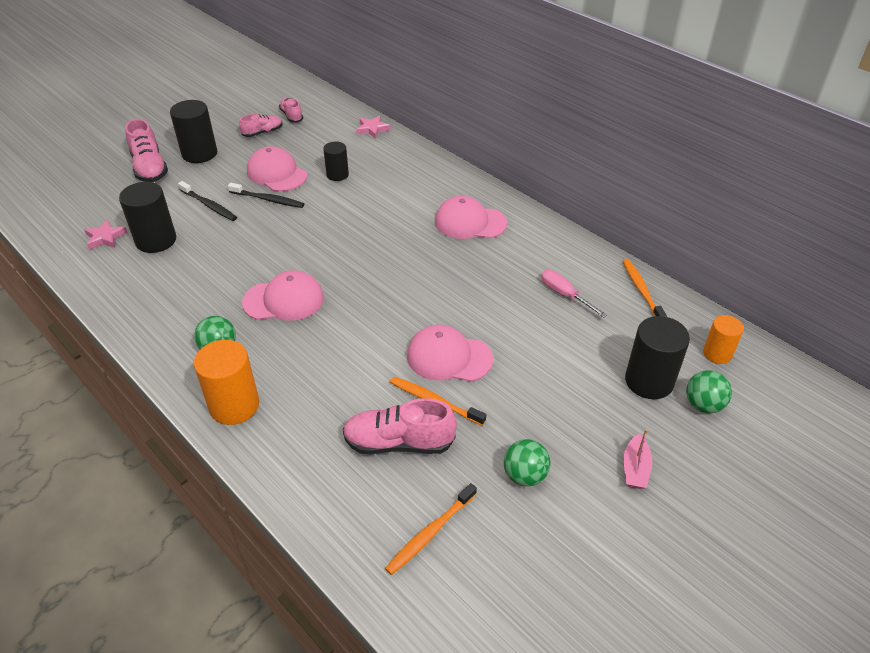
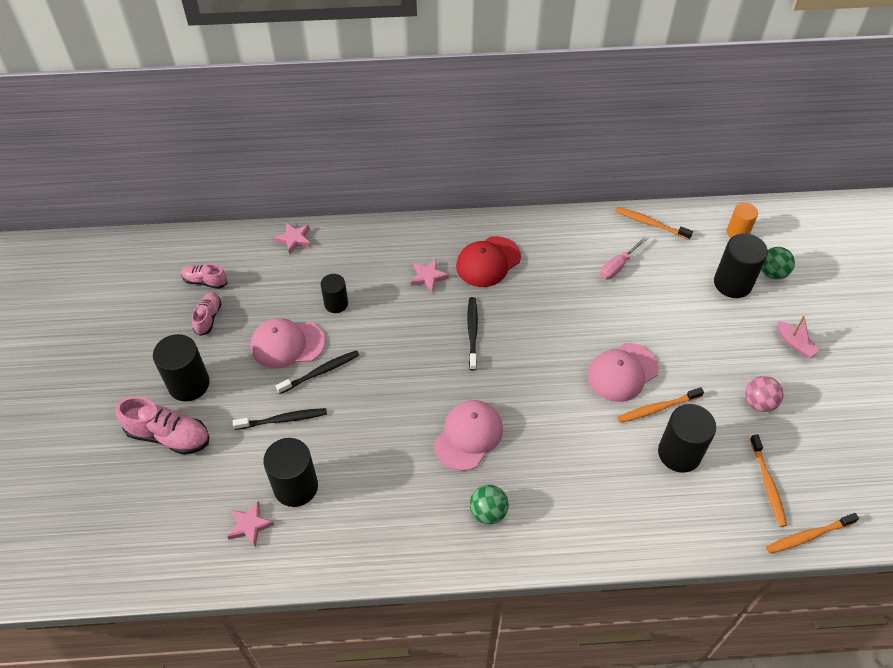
camera: 50 degrees left, 10 degrees up
(234, 405) = (561, 535): orange cylinder -> none
(389, 250) = (472, 332): none -> black toothbrush
(396, 603) = (808, 536): none -> orange toothbrush
(399, 443) = (679, 453): pink shoe -> black cylinder
(415, 202) = (428, 277): none -> pink star
(470, 222) = (488, 262): pink cap -> red cap
(525, 475) = (759, 403): green ball -> pink ball
(564, 295) = (618, 266): pink screwdriver -> pink screwdriver turned 45 degrees counterclockwise

